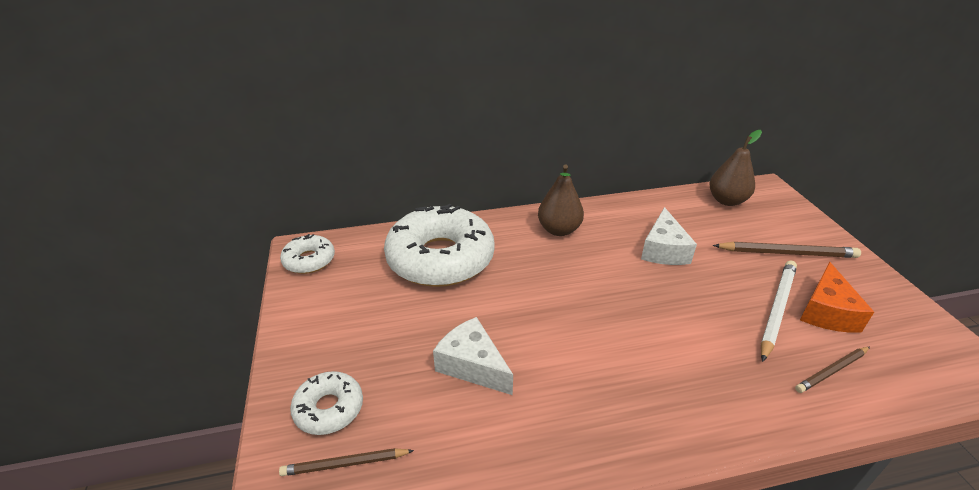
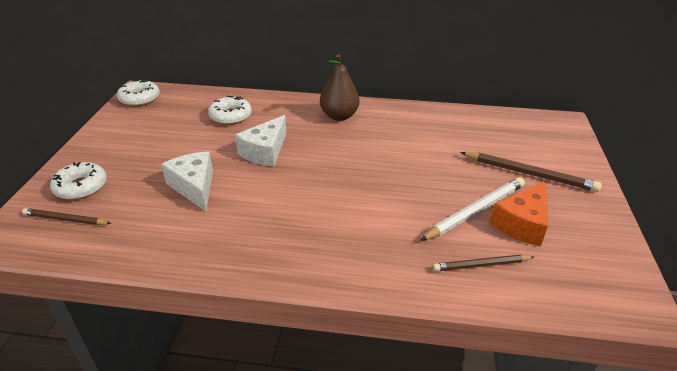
camera: 20 degrees right, 0 degrees up
(440, 258) = (230, 116): white donut -> white donut, size x0.48
(663, 250) = (415, 148): white cheese -> white cheese (265, 151)
(727, 200) = (511, 124): brown pear -> none

